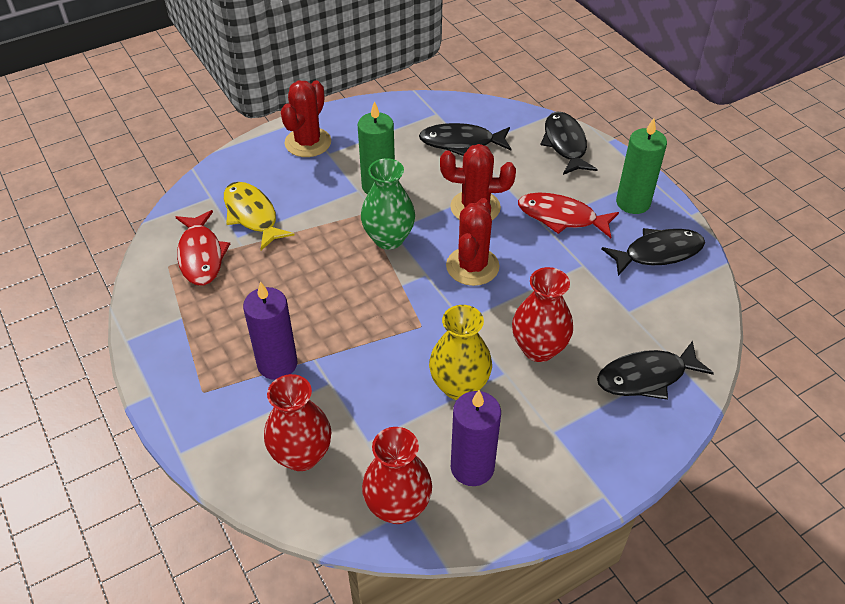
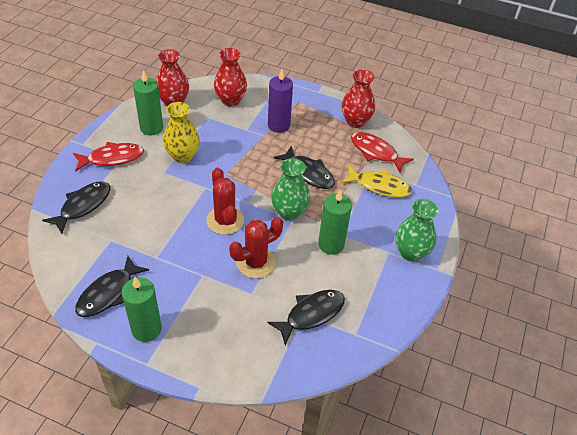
camera: 140 degrees right, 0 degrees up
(308, 142) = (411, 252): red cactus -> green vase
(472, 467) = (151, 128): purple candle -> green candle
(538, 349) = (153, 192): red vase -> red vase (355, 121)
(561, 217) = (192, 286): red fish -> red fish (112, 158)
(565, 144) = (232, 361): black fish -> black fish (308, 173)

